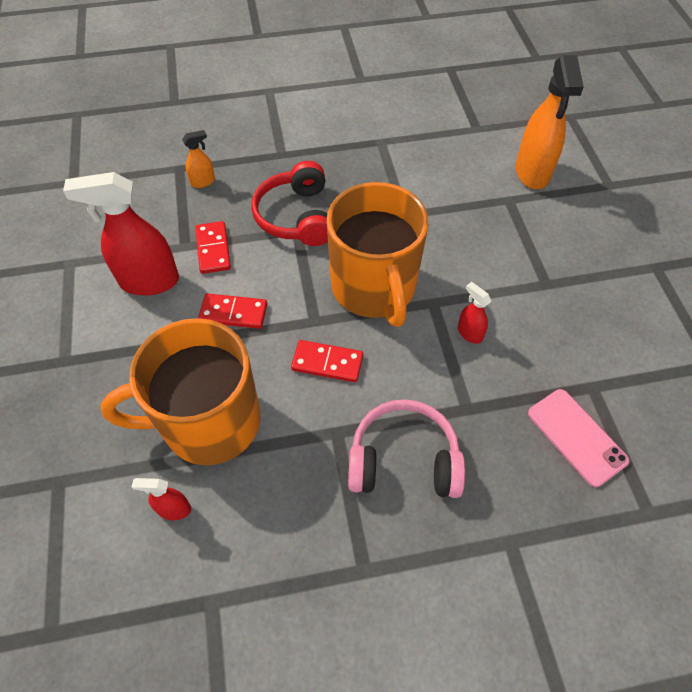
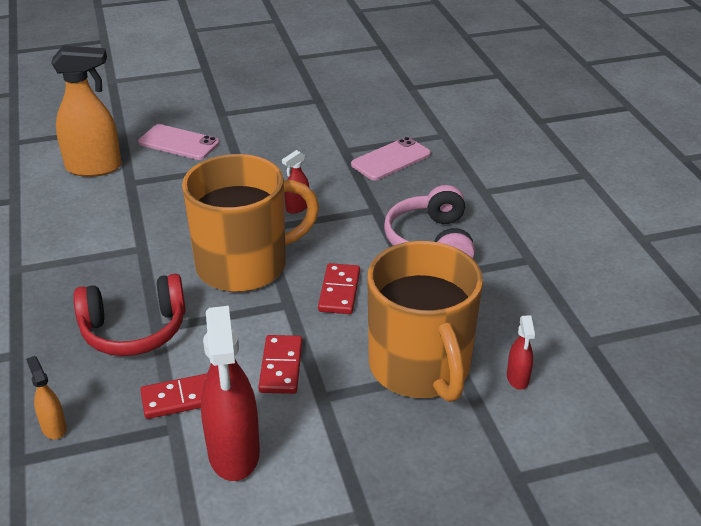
camera: 95 degrees left, 20 degrees down
(586, 232) = (179, 143): none -> pink phone

